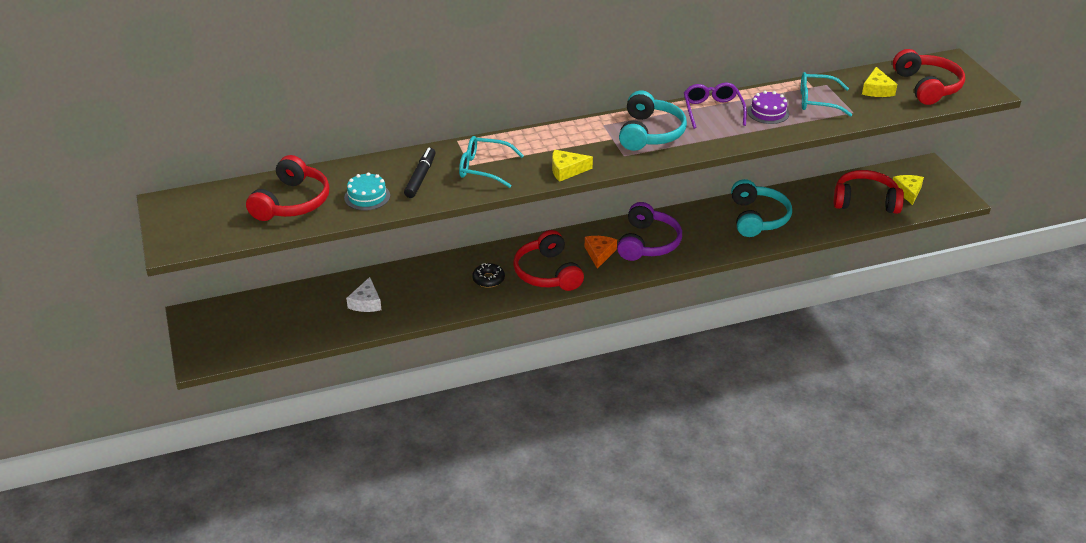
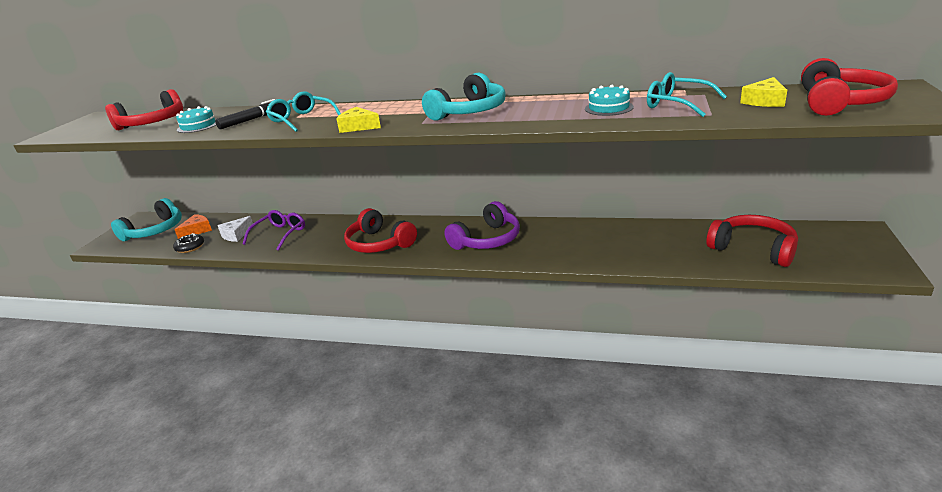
camera: 35 degrees right, 10 degrees down
(488, 279) = (332, 238): black donut -> black donut (190, 247)
(547, 273) = (379, 244): red headphones -> red headphones turned 60 degrees counterclockwise
(599, 254) = (437, 239): orange cheese -> orange cheese (197, 230)
(712, 110) = (553, 103): purple glasses -> purple glasses (280, 234)
(758, 218) = (614, 241): turquoise headphones -> turquoise headphones (155, 231)
(768, 112) = (609, 108): purple cake -> turquoise cake
(908, 192) = (817, 250): yellow cheese -> none

